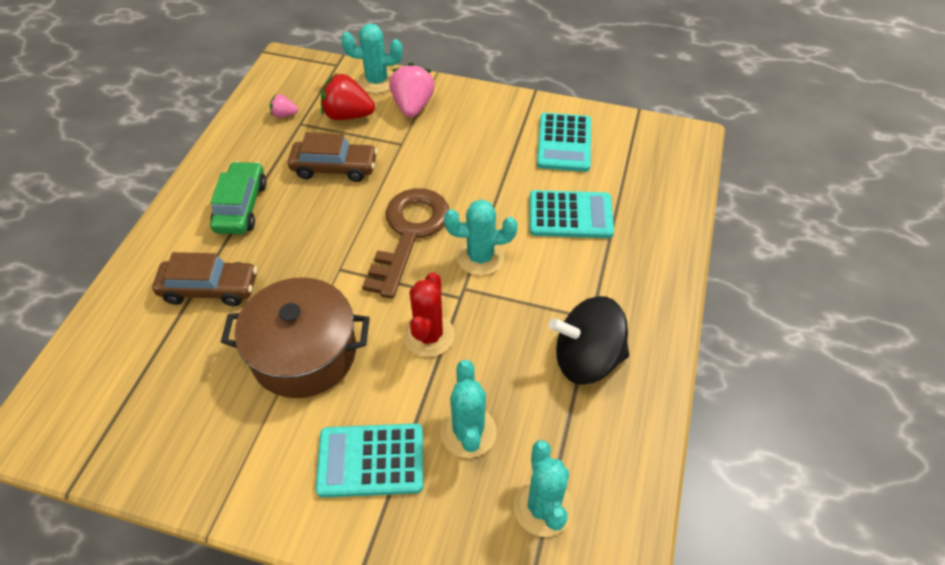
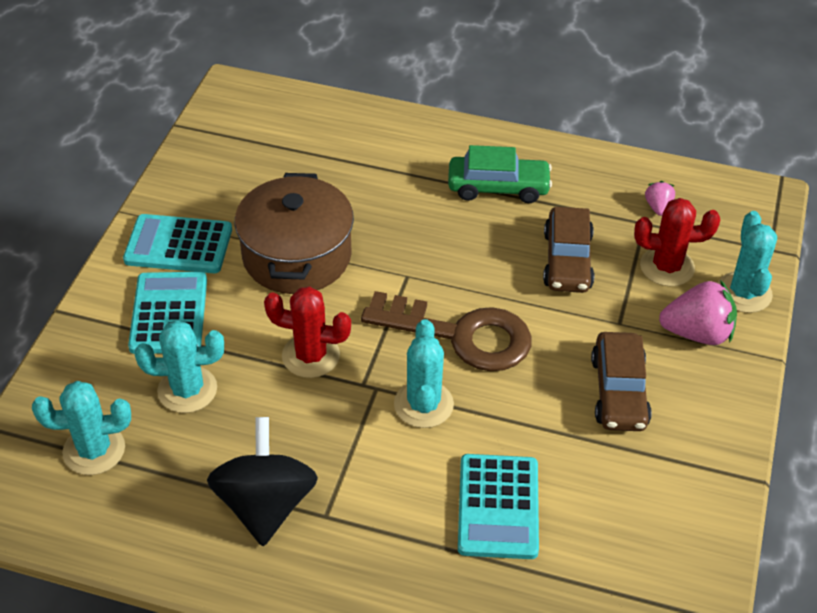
camera: 90 degrees right, 5 degrees down
(210, 289) = (382, 178): brown car -> brown car (619, 392)
(348, 115) = (667, 267): red strawberry -> red cactus
(564, 143) = (645, 511): turquoise calculator -> turquoise calculator (178, 245)

